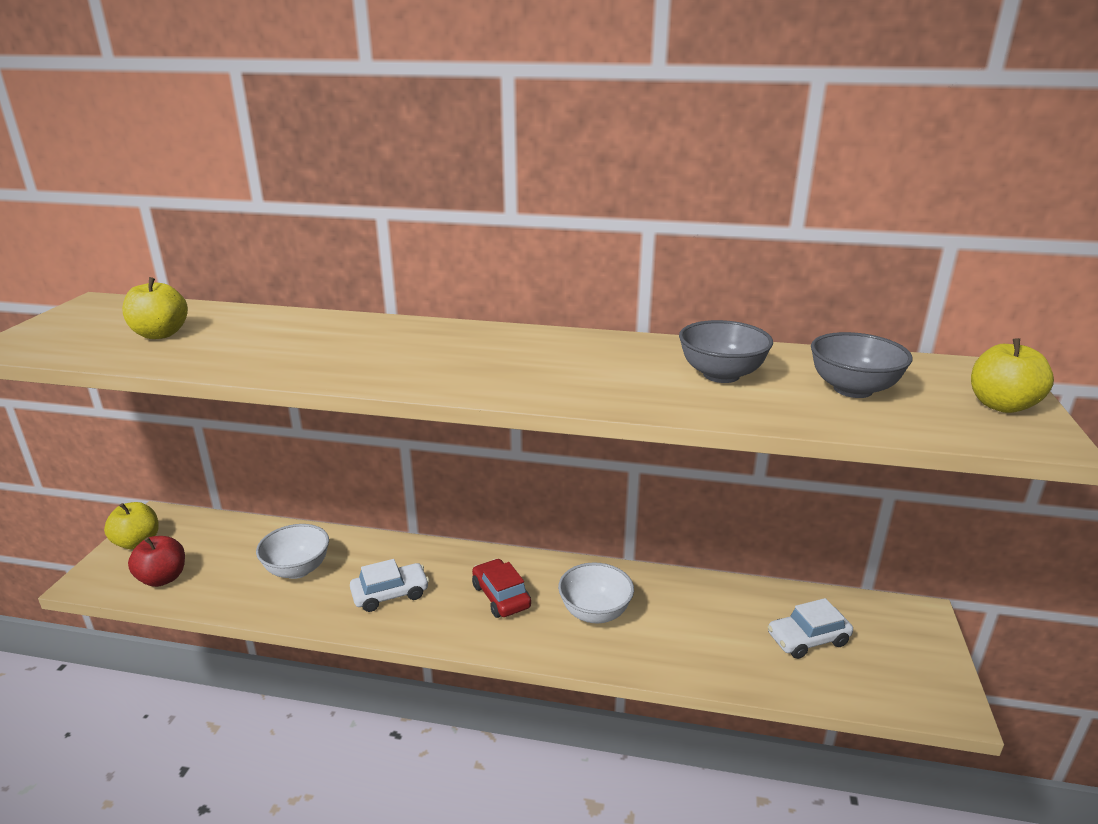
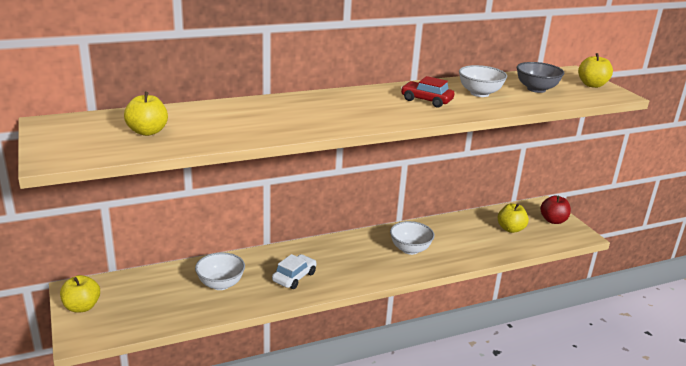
camera: 35 degrees left, 0 degrees up
(163, 578) = (134, 318): red apple -> red apple (553, 220)
(501, 596) = (355, 258): red car -> red car (426, 100)
(721, 375) = (479, 93): grey bowl -> white bowl
(808, 639) = (510, 229): white car -> yellow apple

